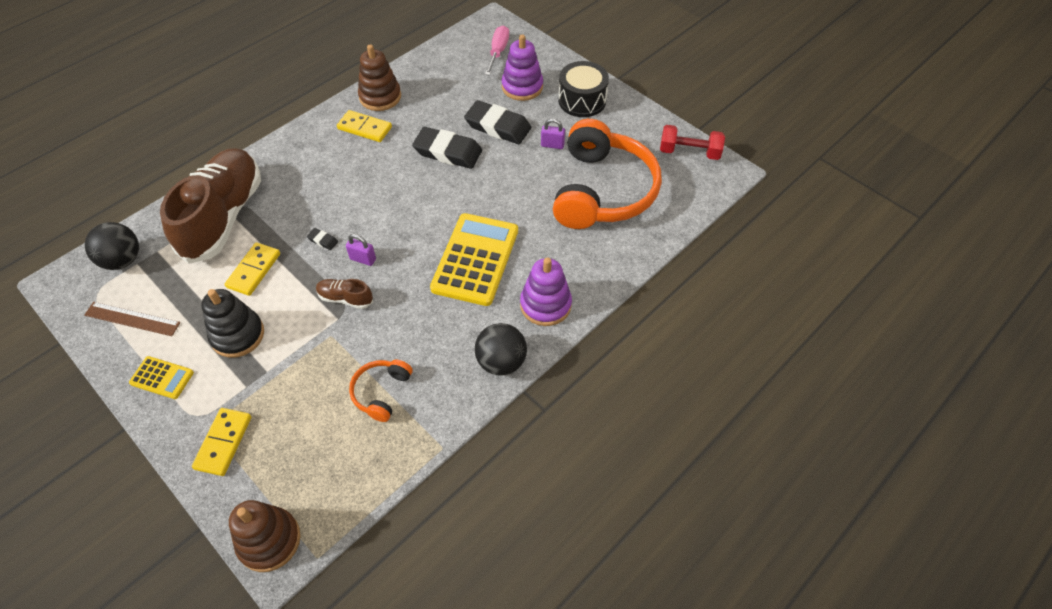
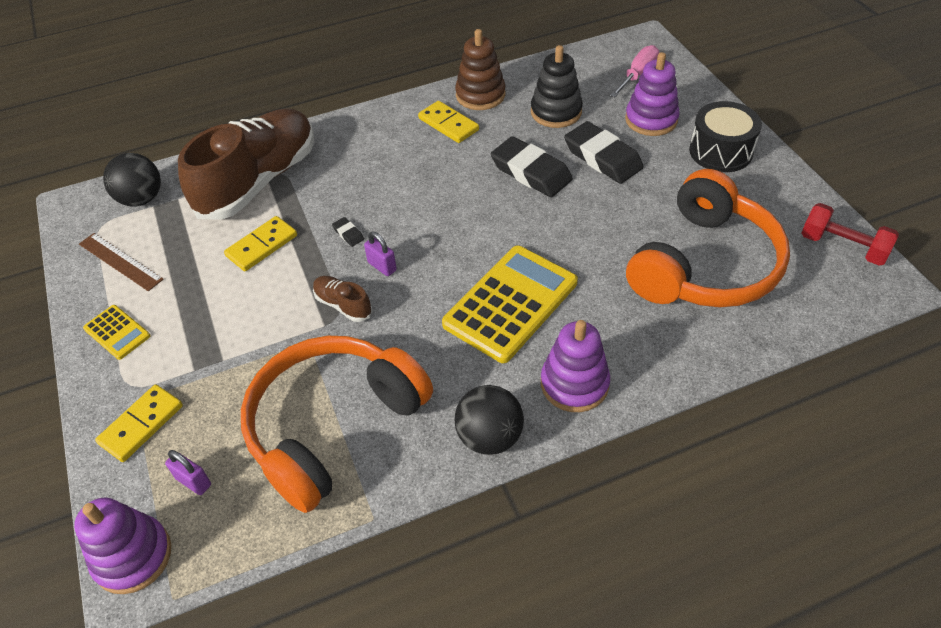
camera: 25 degrees right, 5 degrees down
(237, 335) = (212, 310): black stacking toy -> black stacking toy (556, 112)
(269, 540) = (133, 556): brown stacking toy -> purple stacking toy
(381, 392) = (333, 426): orange headphones -> orange headphones, size x2.24
(552, 145) = (661, 194): purple padlock -> purple padlock (193, 481)

